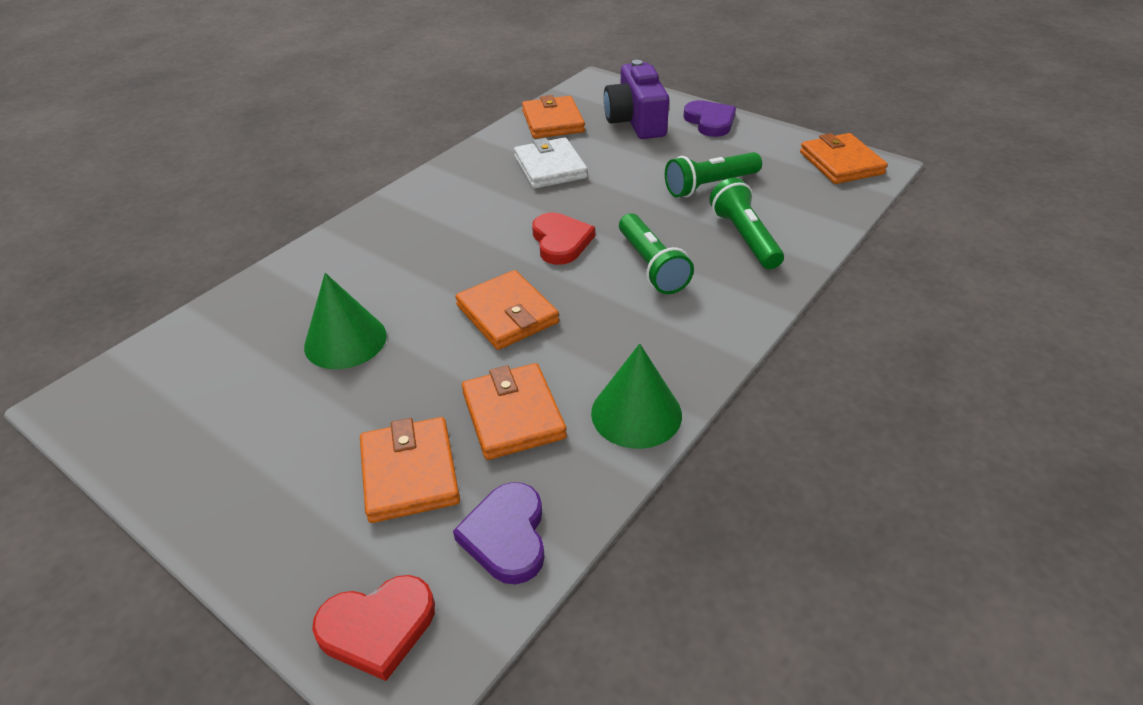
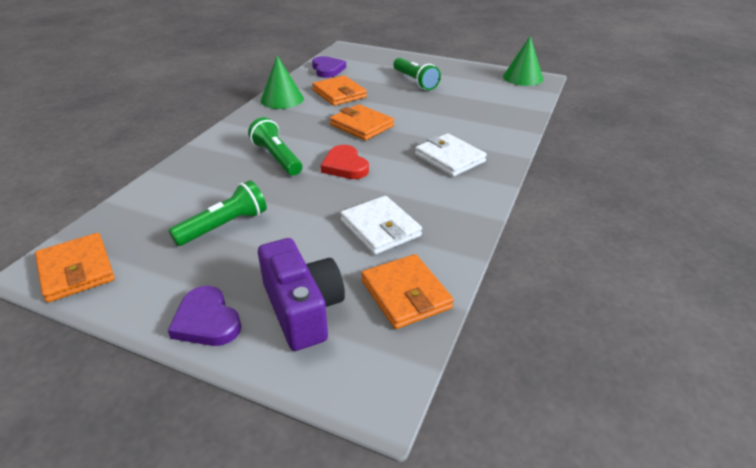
camera: 165 degrees right, 5 degrees down
(345, 340) = (442, 107): green cone -> green cone (523, 77)
(377, 627) = (360, 53): red heart -> none
(410, 473) = (374, 77): orange wallet -> none
(419, 237) = (449, 158): none -> white wallet
(744, 237) = (205, 183): green flashlight -> green flashlight (415, 81)

